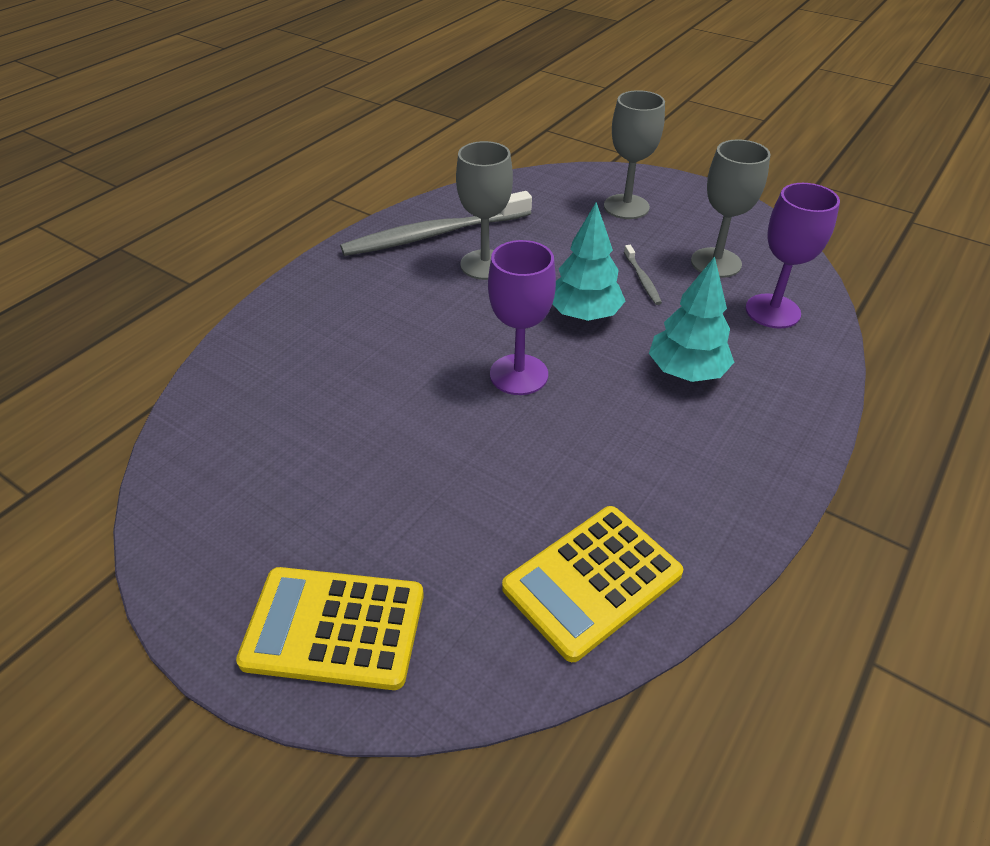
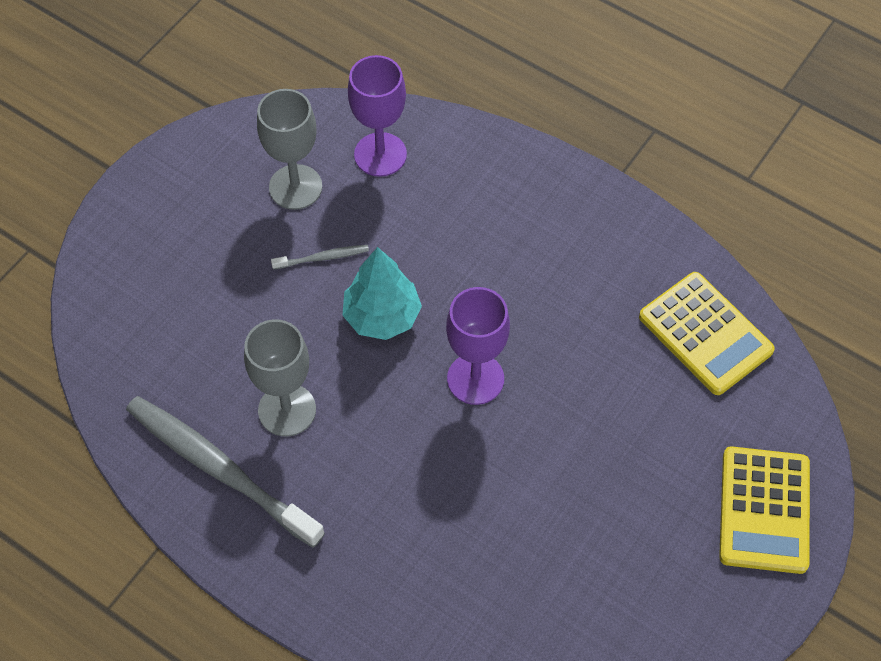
camera: 90 degrees left, 15 degrees up
(433, 235) = (219, 468): grey toothbrush -> grey toothbrush turned 150 degrees clockwise
(626, 207) = (173, 257): grey goblet -> none
(686, 372) = (470, 239): turquoise tree -> none

